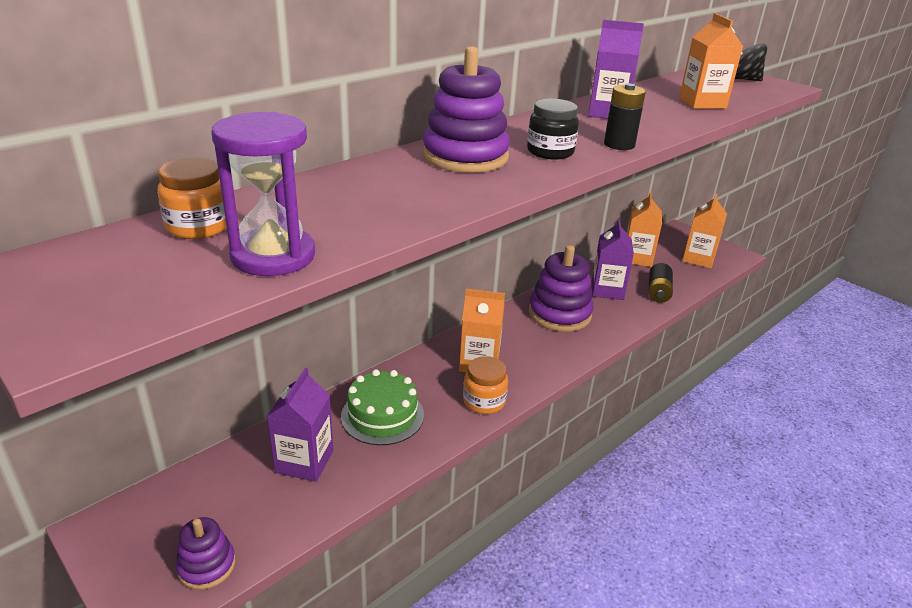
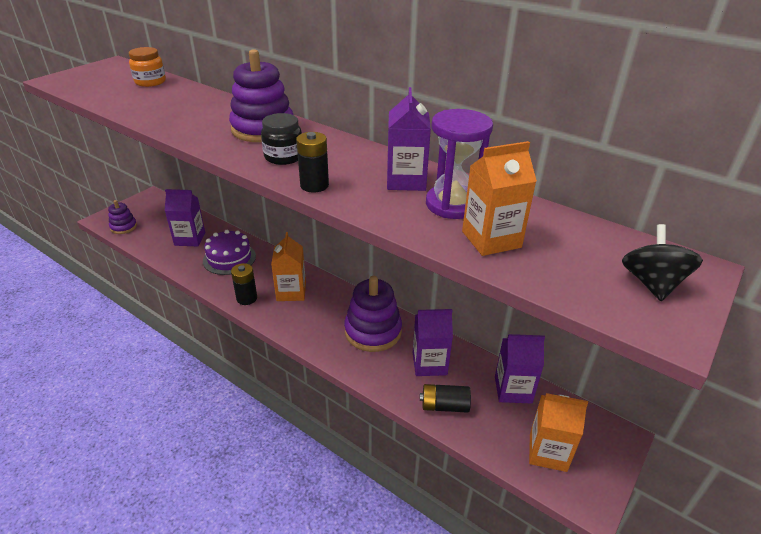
camera: 80 degrees right, 5 degrees up
(273, 256) = (116, 99): purple hourglass -> purple hourglass (453, 204)
(382, 415) = (229, 258): green cake -> purple cake
(484, 401) = (247, 298): orange jar -> black battery
(637, 258) = (513, 389): orange carton -> purple carton

